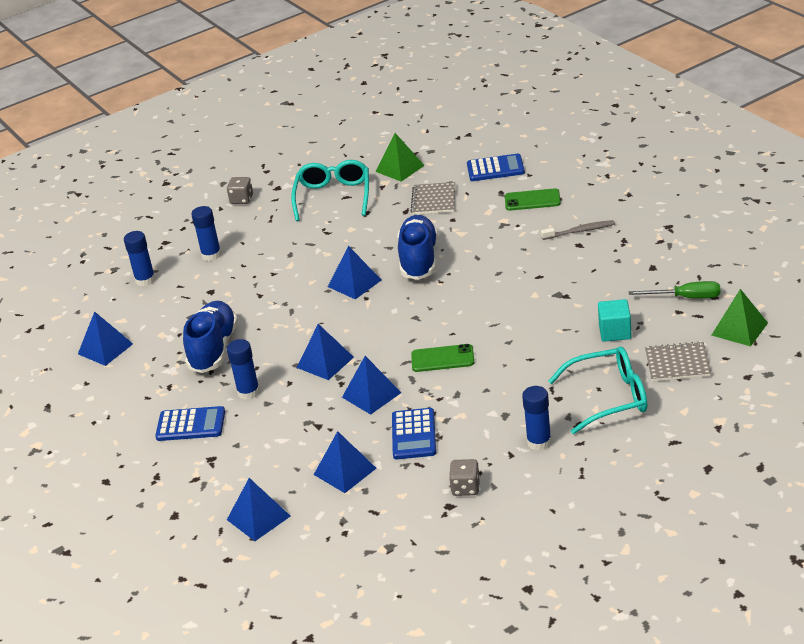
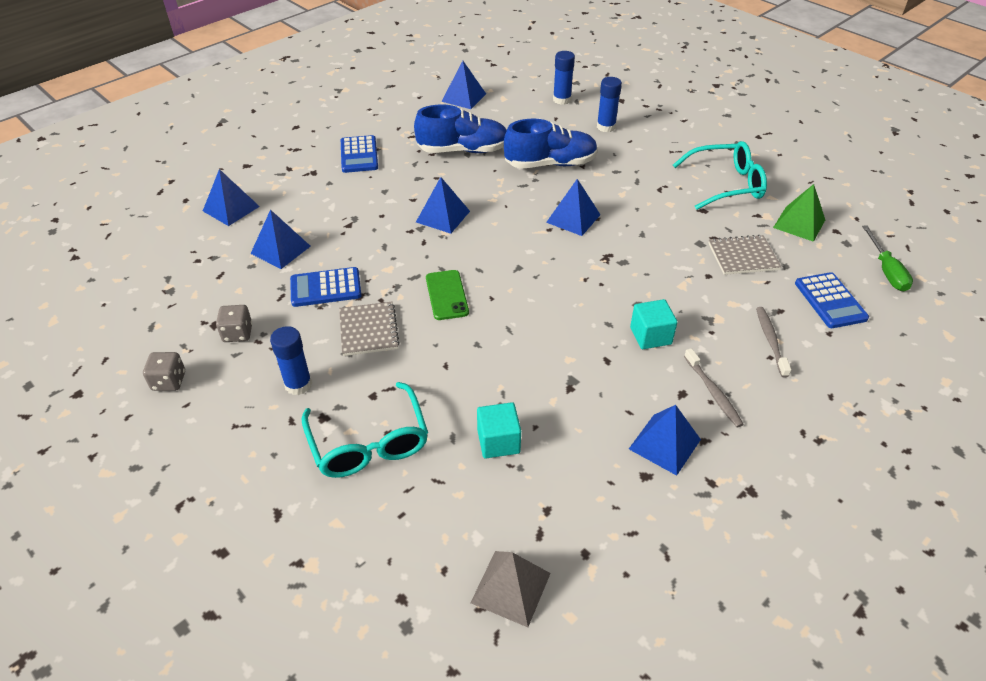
camera: 75 degrees right, 10 degrees up
(241, 199) = (702, 129): grey dice -> grey dice (169, 381)
(248, 392) = (400, 178): blue glue stick -> none
(371, 394) = (391, 252): blue pyramid -> blue pyramid (665, 444)
(419, 260) = (622, 258): blue shoe -> blue shoe (550, 164)
(516, 253) = (650, 336): none -> turquoise cube
(532, 200) = (770, 341): green phone -> grey toothbrush
(677, 364) = (432, 512): grey notebook -> grey notebook (368, 330)
(686, 298) = (579, 518): green screwdriver -> green screwdriver (886, 270)
(739, 329) = (510, 588): green pyramid -> grey pyramid

